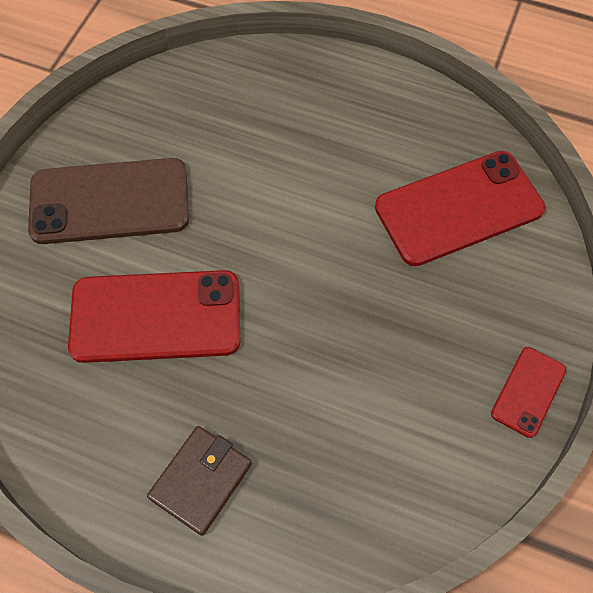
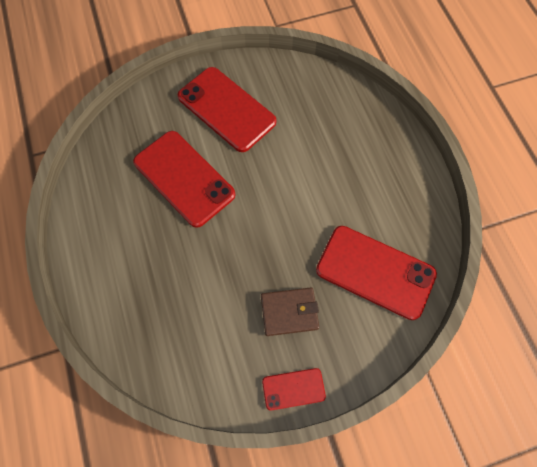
camera: 50 degrees right, 5 degrees up
(109, 202) = (226, 109): brown phone -> red phone
(201, 481) = (118, 264): brown wallet -> brown wallet (289, 312)

